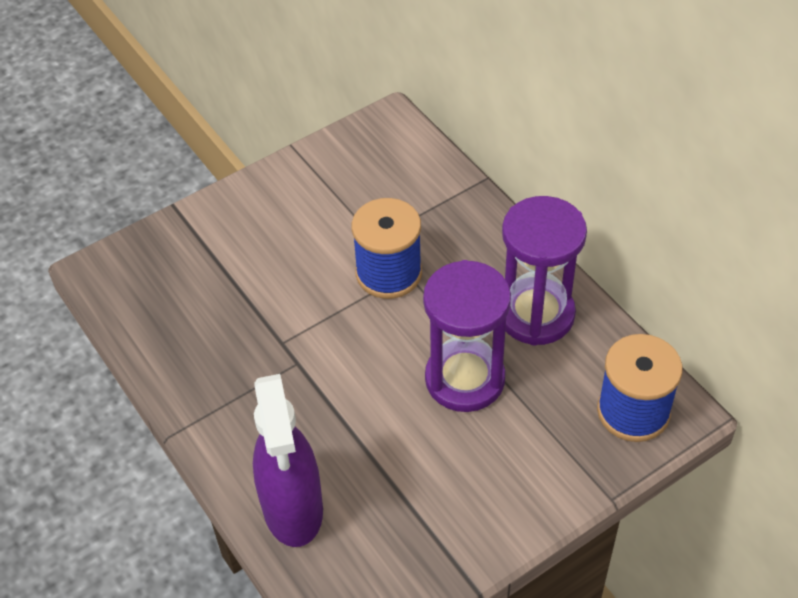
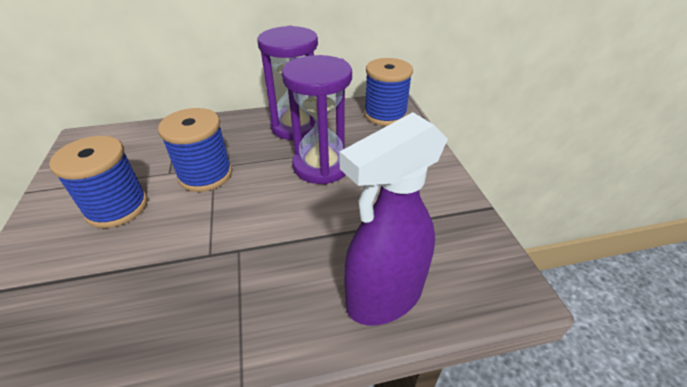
camera: 70 degrees left, 10 degrees down
(293, 509) = (384, 296): purple spray bottle -> purple spray bottle turned 135 degrees clockwise
(305, 231) = (117, 207): none -> blue spool

